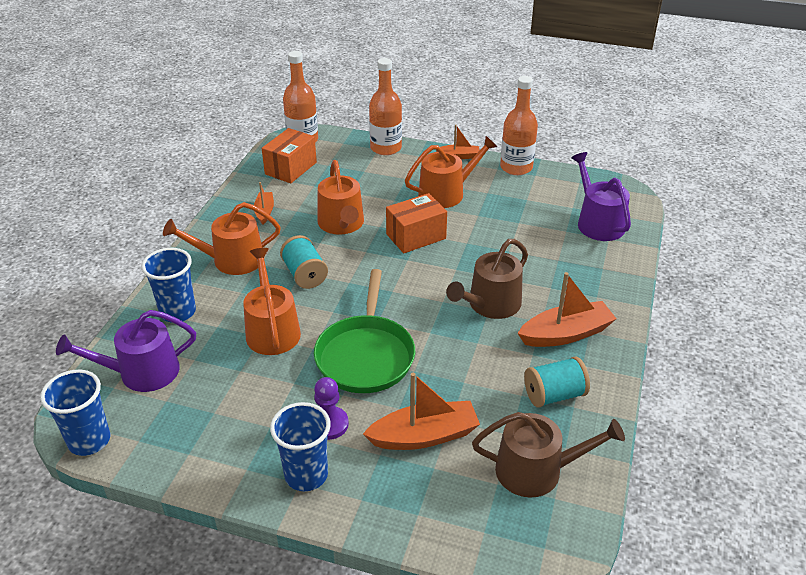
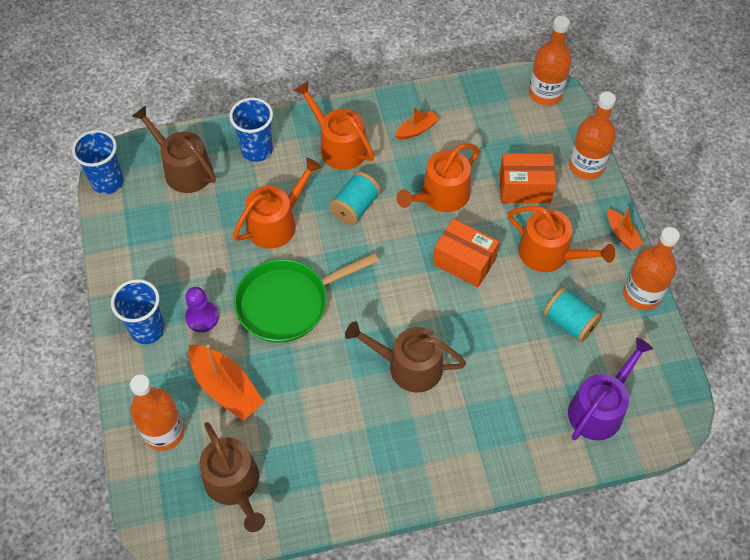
camera: 60 degrees right, 20 degrees up
(141, 372) = (183, 169): purple watering can -> brown watering can
(291, 168) = (493, 111): orange box -> orange box (524, 188)
(440, 507) = (164, 432): none -> orange bottle
(554, 395) = (325, 465): turquoise spool -> turquoise spool (569, 322)
(565, 334) = (408, 444): orange boat -> none

